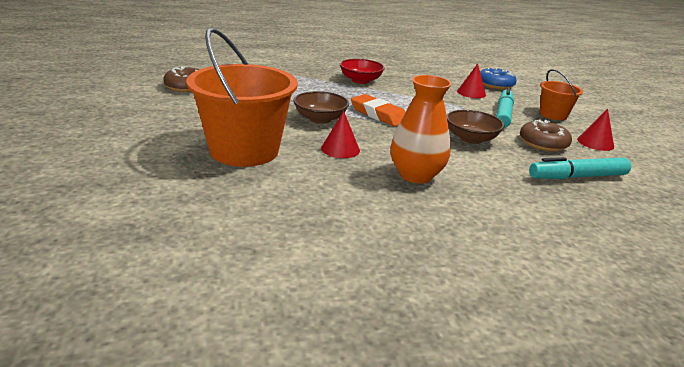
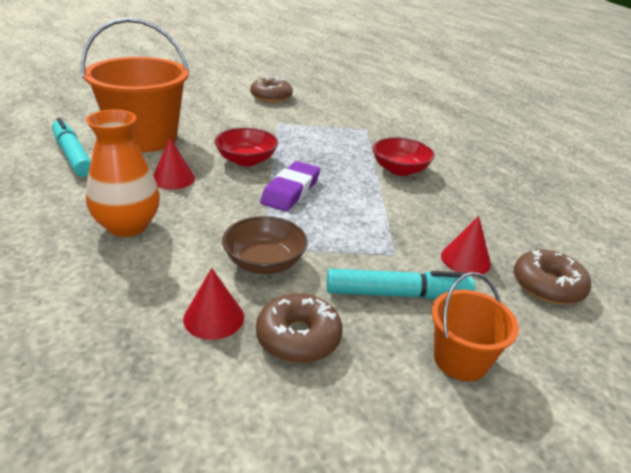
camera: 70 degrees right, 5 degrees up
(320, 119) = (246, 160): brown bowl -> red bowl
(378, 114) = (291, 191): orange eraser -> purple eraser
(495, 85) = (547, 286): blue donut -> brown donut
(577, 177) = (180, 372): turquoise marker -> turquoise marker (72, 155)
(595, 143) = (355, 415): red cone -> red cone (214, 317)

